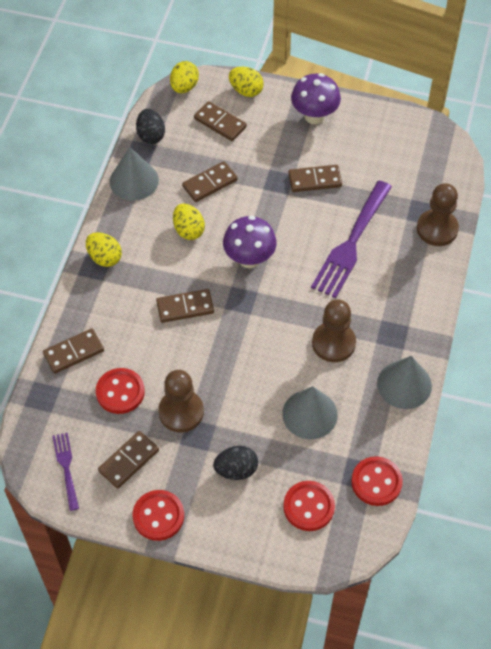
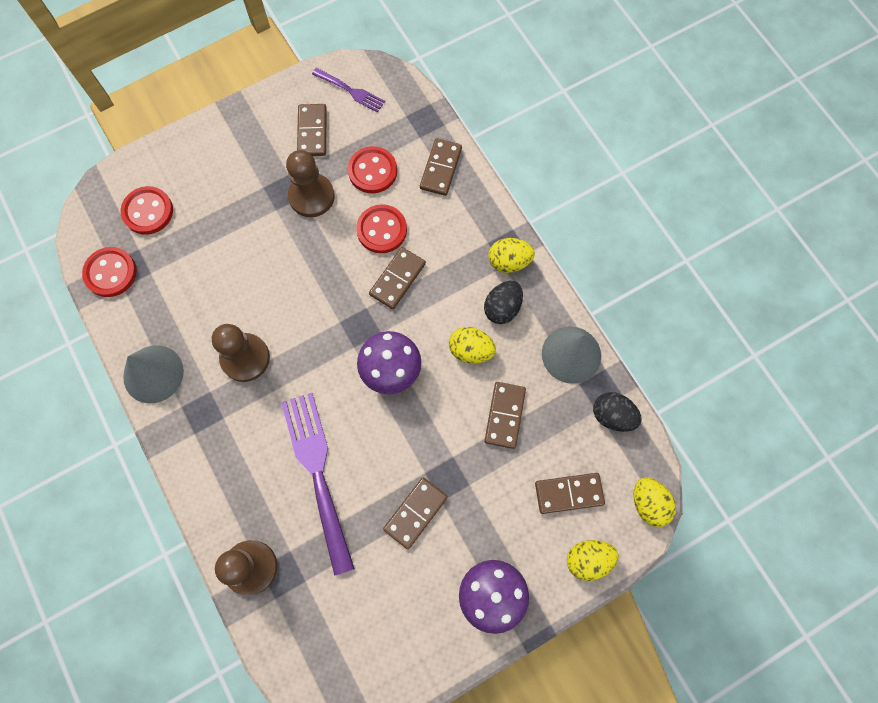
camera: 135 degrees right, 15 degrees up
(158, 516) = (252, 115): red button -> red button (381, 230)
(236, 470) = (227, 191): black egg -> black egg (502, 308)
(309, 414) = (210, 280): grey cone -> none

